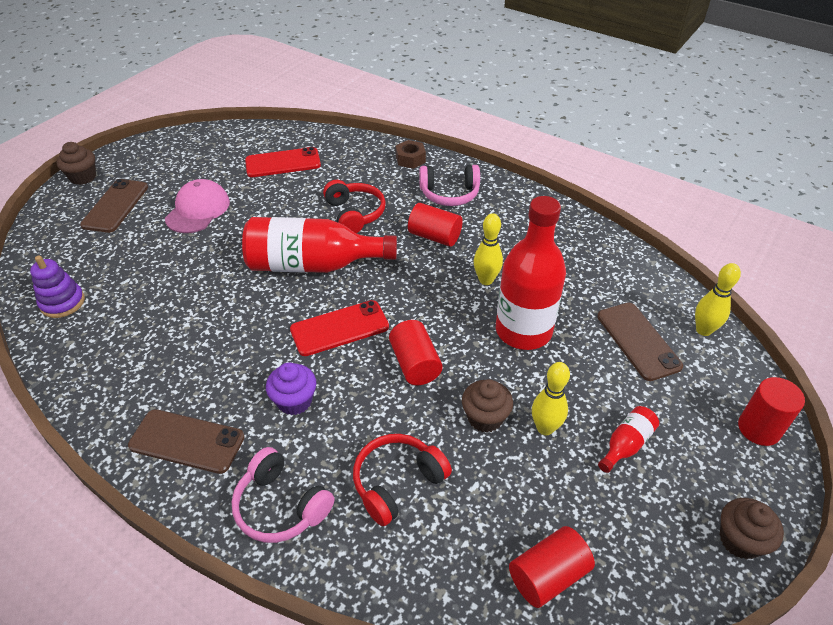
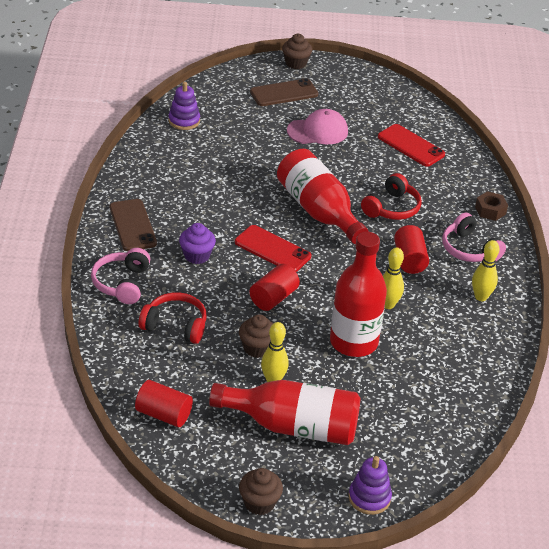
camera: 55 degrees right, 5 degrees down
(626, 444) = (293, 426): red bottle -> red bottle, size x2.29
(638, 341) = (401, 409): brown phone -> none
(703, 330) = (449, 446): yellow bowling pin -> yellow bowling pin (481, 297)
(759, 428) = (369, 498): red cylinder -> purple stacking toy

